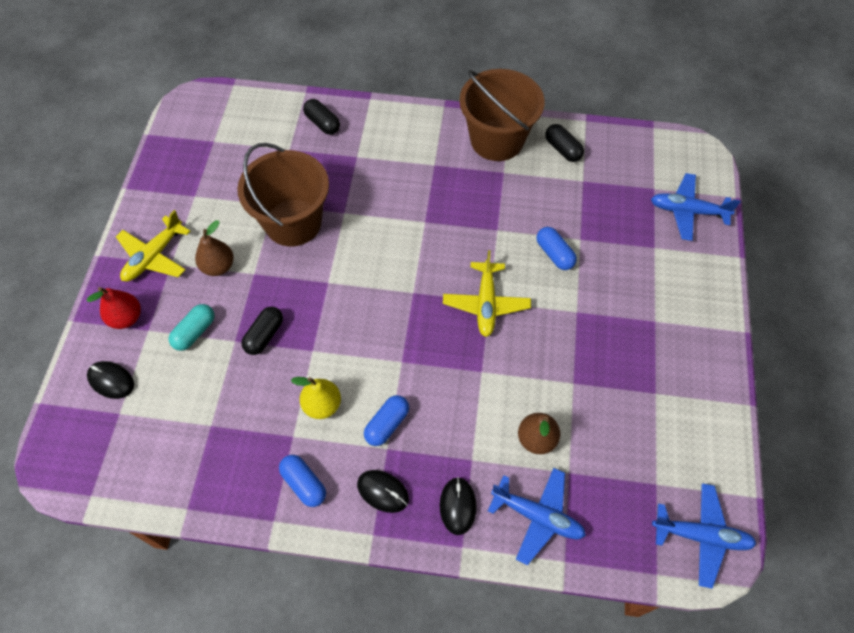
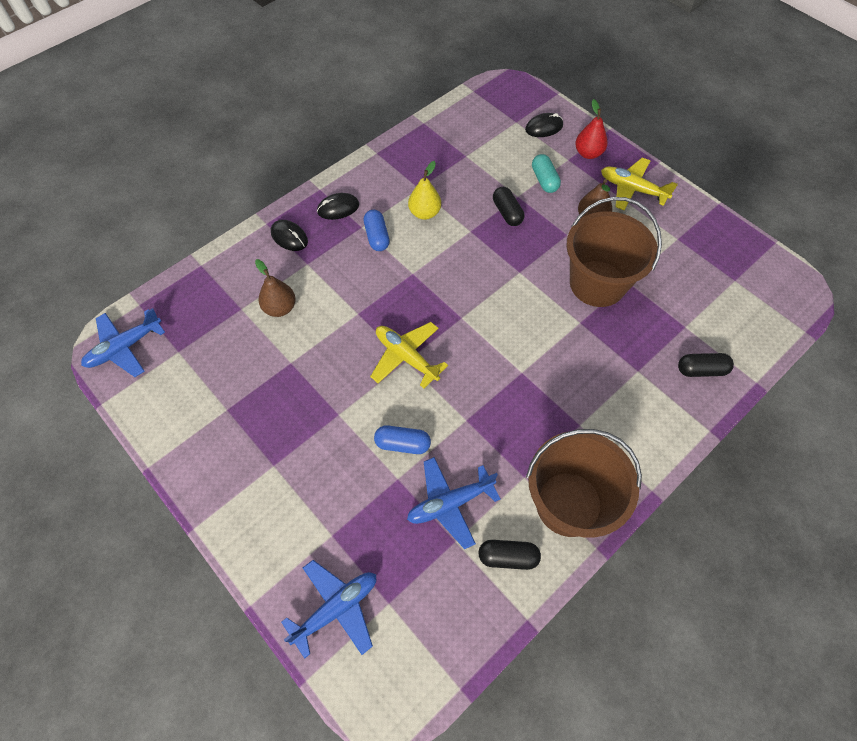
camera: 130 degrees right, 0 degrees up
(154, 256) = (632, 189): yellow plane -> yellow plane turned 45 degrees counterclockwise
(304, 484) = (383, 176): blue capsule -> none
(537, 516) = (238, 271): blue plane -> blue plane (450, 503)

